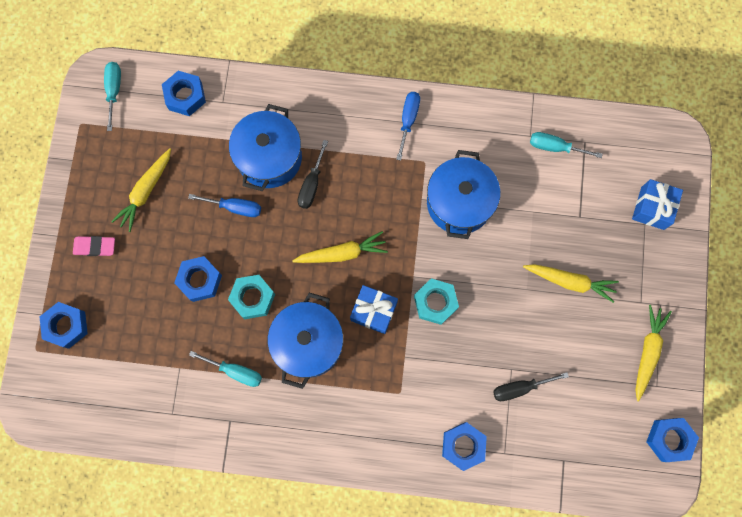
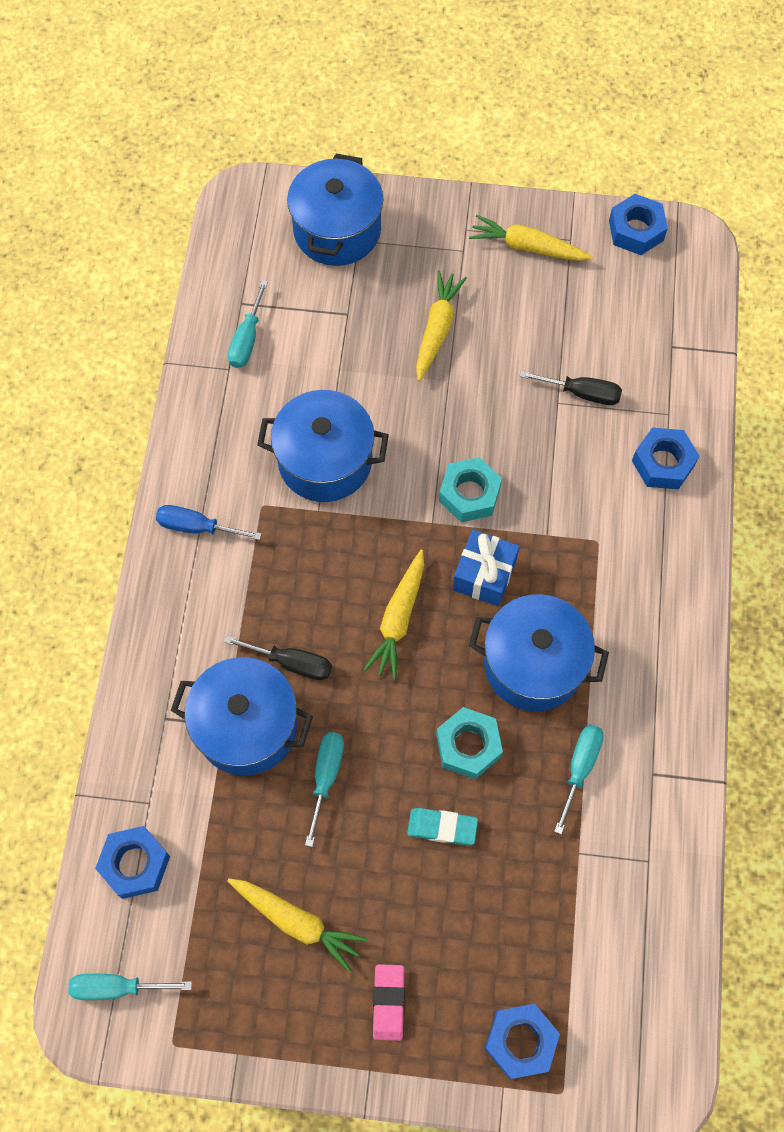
camera: 90 degrees left, 10 degrees down
(200, 280) = (442, 827): blue nut -> turquoise eraser
(235, 207) = (326, 777): blue screwdriver -> turquoise screwdriver
(342, 253) = (398, 619): yellow carrot -> yellow carrot turned 150 degrees counterclockwise
(520, 388) = (582, 393): black screwdriver -> black screwdriver turned 60 degrees counterclockwise
(652, 208) = (337, 231): blue gift -> blue pot

